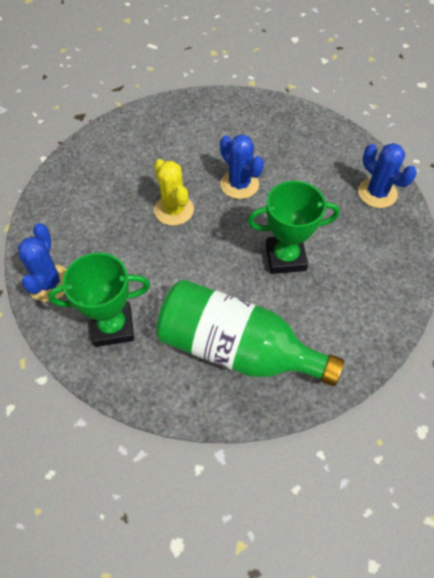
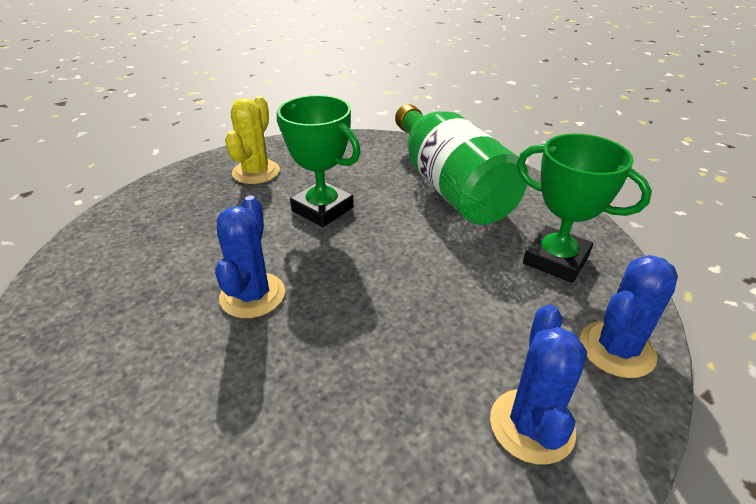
camera: 135 degrees left, 20 degrees down
(174, 210) = (366, 324): yellow cactus -> yellow cactus (256, 172)
(377, 193) = (164, 198): blue cactus -> blue cactus (531, 426)

